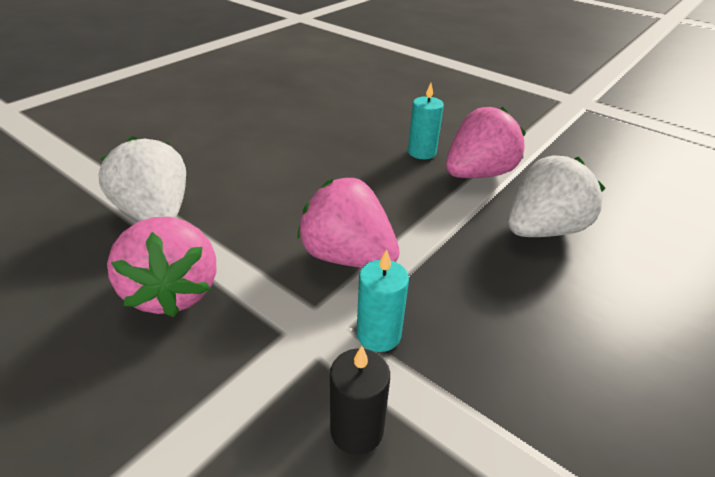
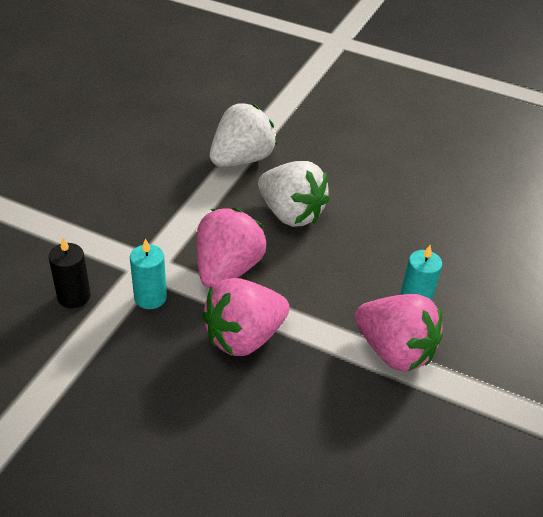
camera: 75 degrees right, 5 degrees up
(173, 291) = (166, 192): pink strawberry -> pink strawberry (244, 337)
(542, 229) = (314, 404): white strawberry -> white strawberry (290, 214)

